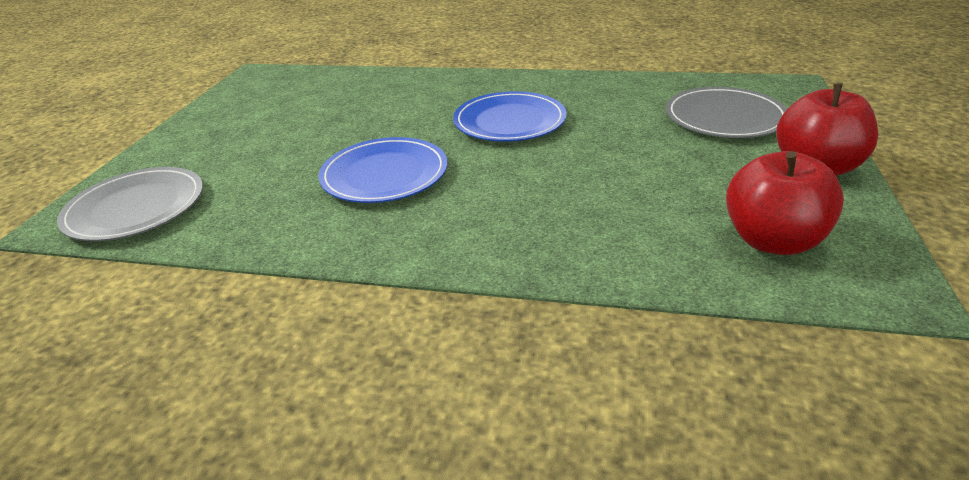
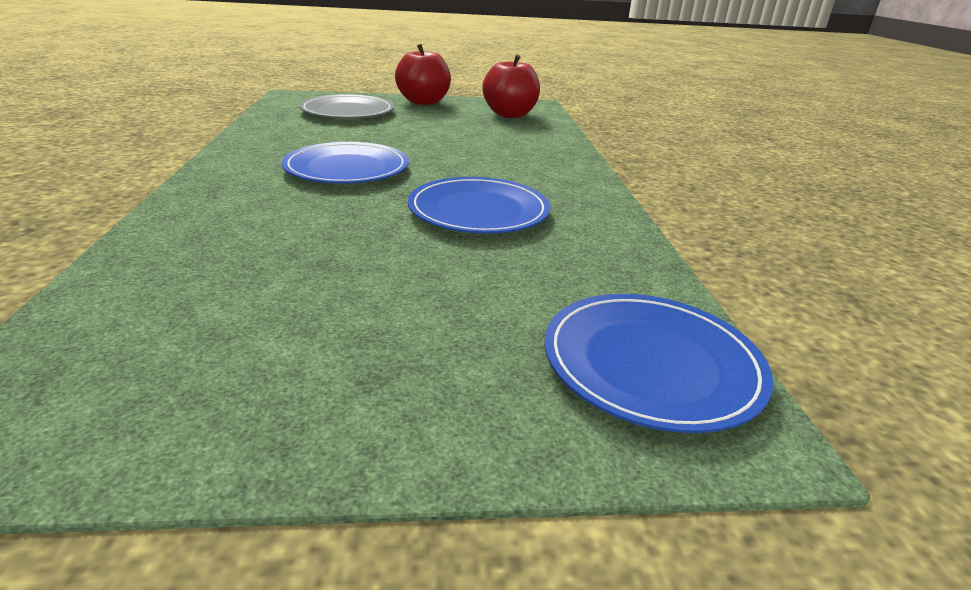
camera: 110 degrees left, 5 degrees down
(136, 208) = (651, 363): grey plate -> blue plate

